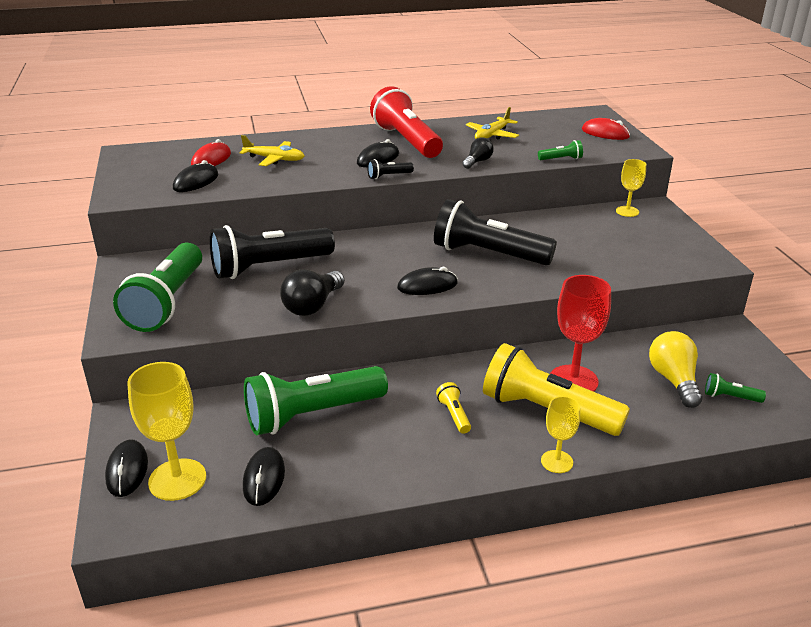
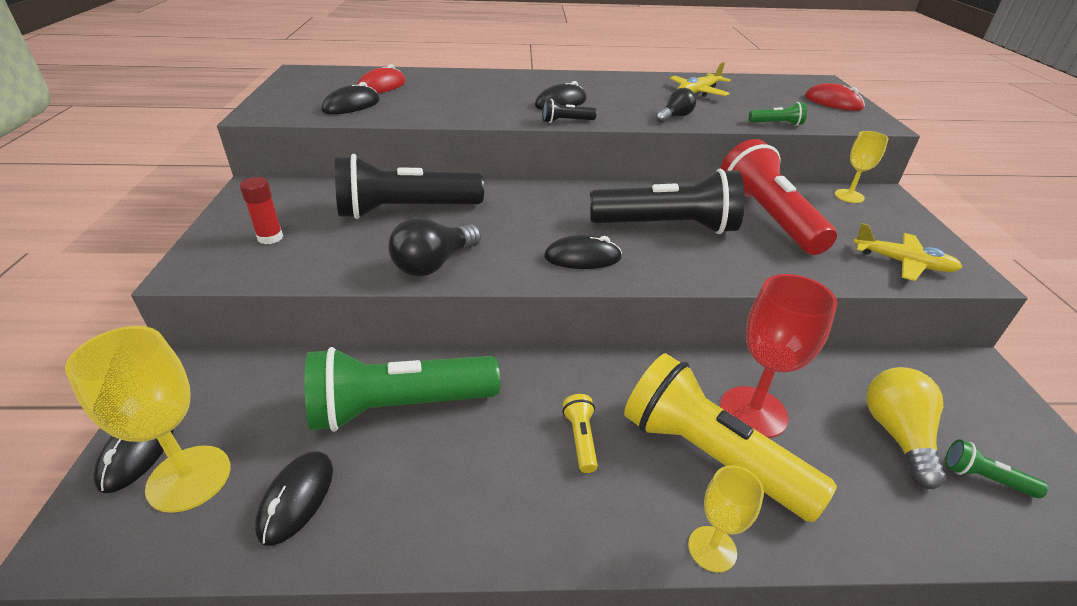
camera: 10 degrees right, 5 degrees up
(167, 303) = (270, 237): green flashlight -> red glue stick
(274, 159) = (448, 92): yellow plane -> yellow plane (903, 263)
(406, 141) = (599, 88): red flashlight -> red flashlight (767, 217)
(488, 254) = (667, 227): black flashlight -> black flashlight turned 150 degrees clockwise

